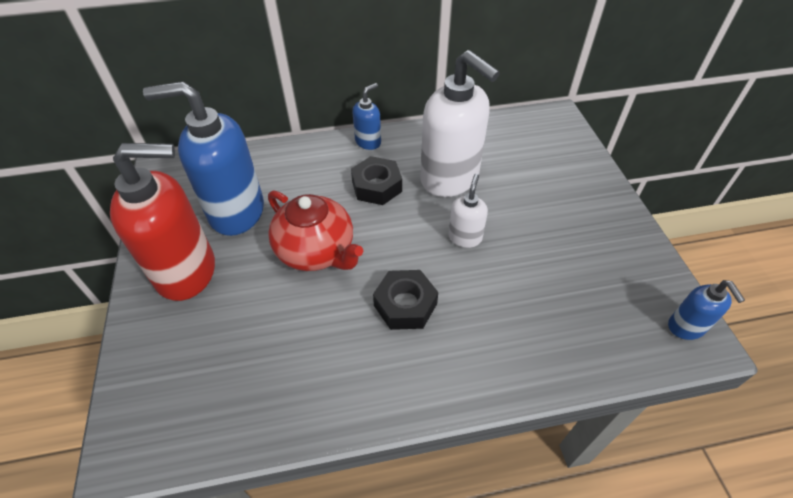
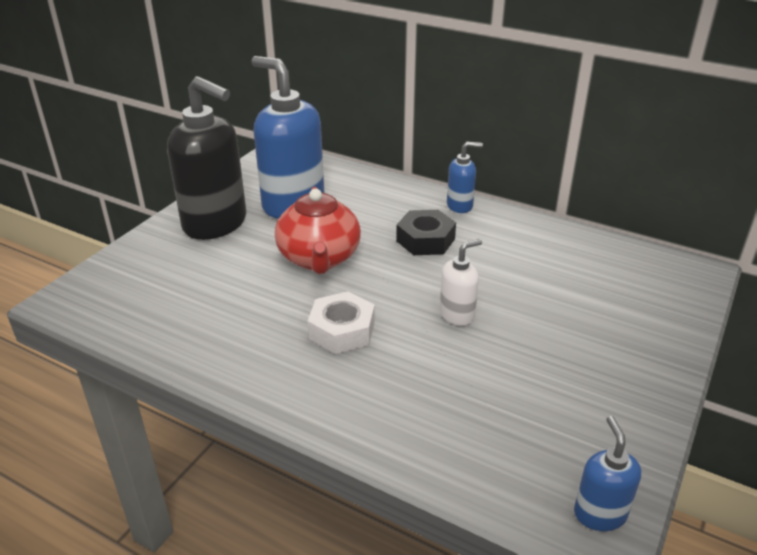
camera: 40 degrees right, 15 degrees down
(187, 272) = (215, 224): red soap dispenser -> black soap dispenser
(405, 304) = (342, 330): black nut -> white nut
(450, 179) = (502, 266): white soap dispenser -> none
(686, 327) = (599, 513): blue soap dispenser -> blue soap dispenser turned 150 degrees clockwise

